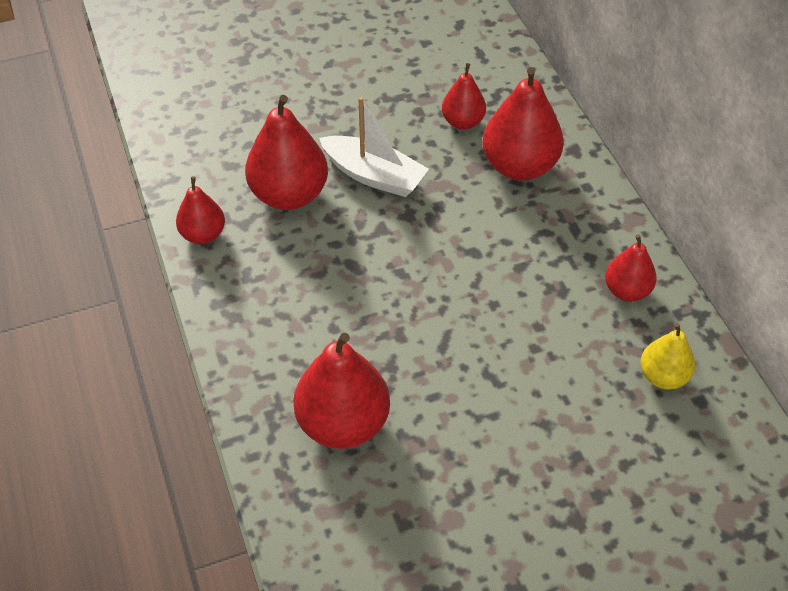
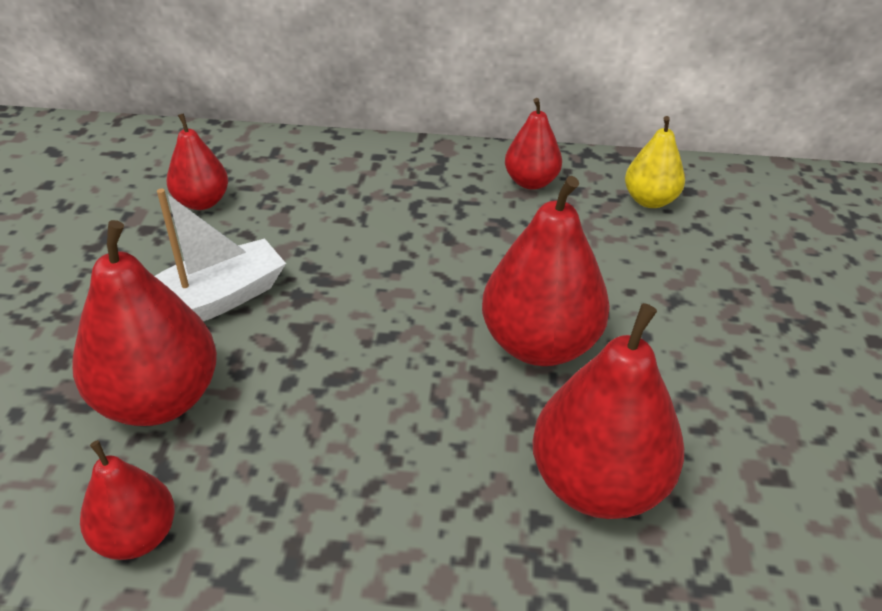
camera: 65 degrees left, 10 degrees down
(519, 166) = (308, 187): red pear -> red pear (539, 344)

